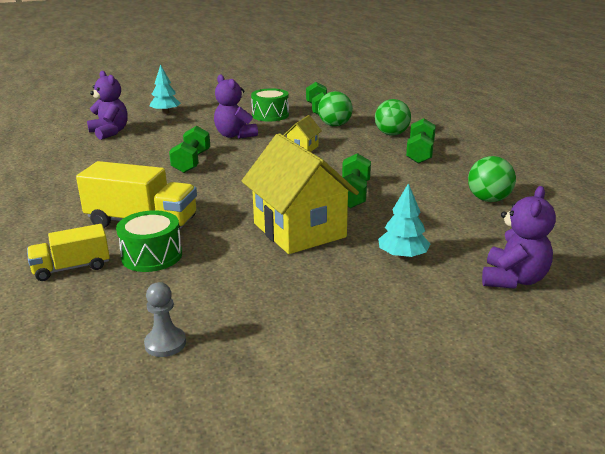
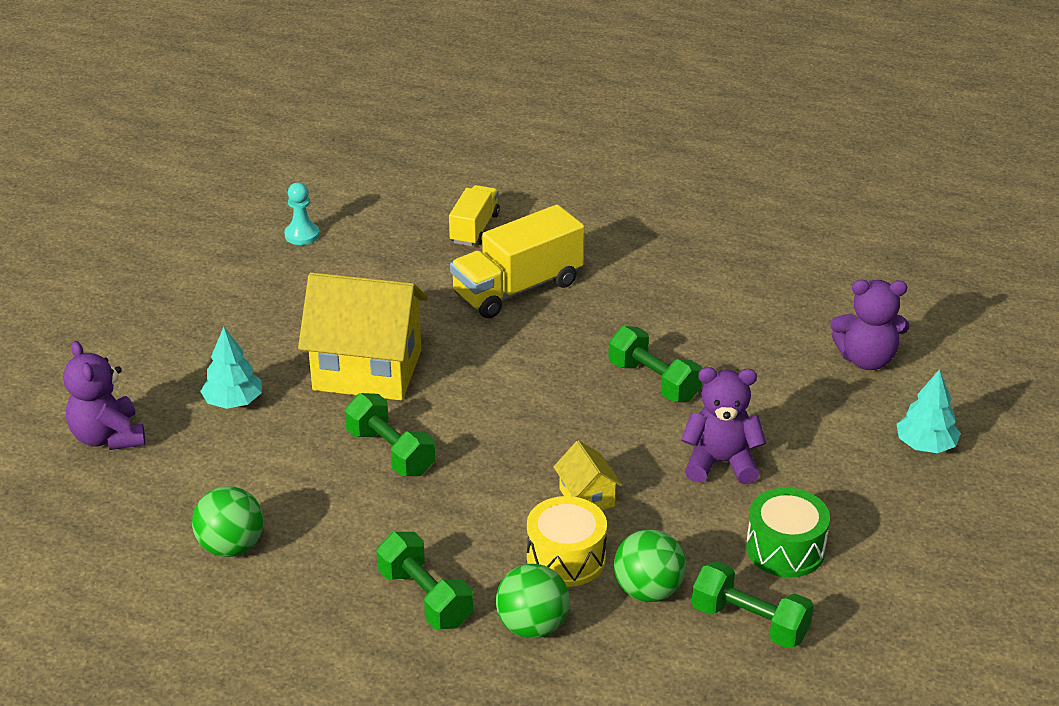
camera: 130 degrees right, 10 degrees up
(152, 256) = (439, 271): green drum -> none
(165, 343) = (302, 235): grey pawn -> turquoise pawn
(345, 140) = (566, 558): none -> yellow drum

